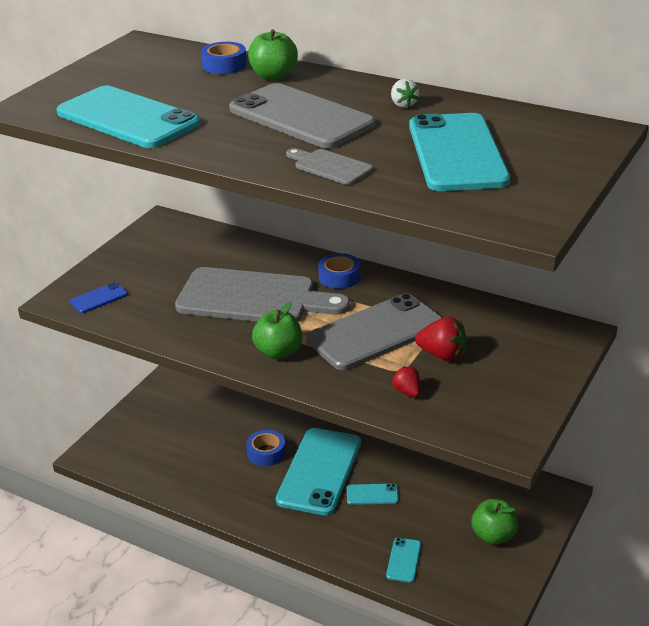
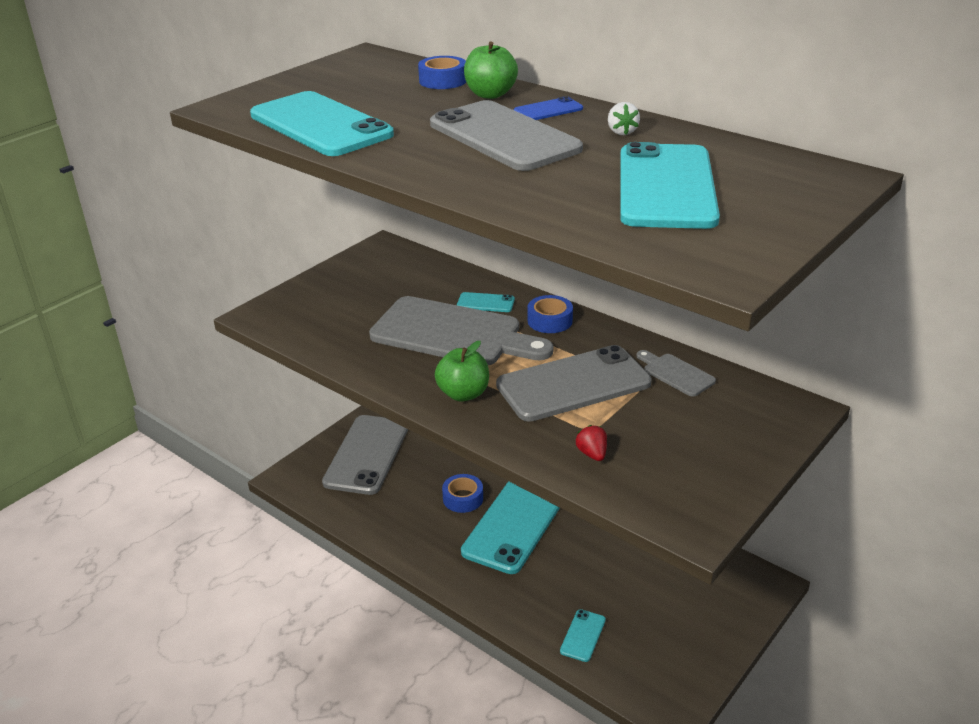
camera: 10 degrees right, 0 degrees up
(99, 298) = (296, 318): blue phone -> blue phone (548, 110)
(164, 423) = (367, 454): none -> grey phone
(330, 166) = (516, 190): grey cutting board -> grey cutting board (676, 374)
(372, 494) = (564, 558): turquoise phone -> turquoise phone (485, 303)
(442, 355) = (641, 417): red strawberry -> none
(493, 536) = (687, 622): green apple -> none

